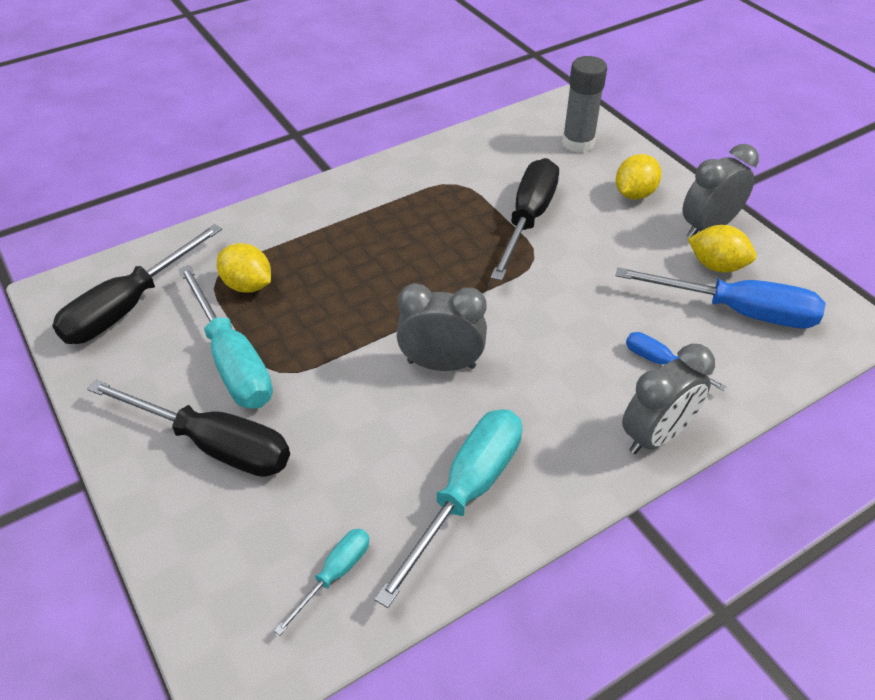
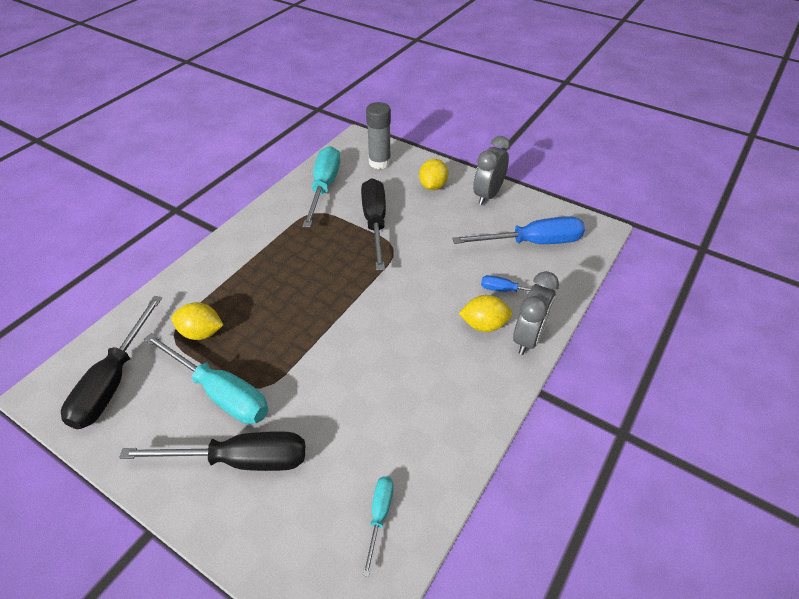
camera: 25 degrees left, 0 degrees up
(441, 364) = (371, 341): grey clock -> none
(466, 493) = (435, 422): turquoise screwdriver -> turquoise screwdriver (324, 187)
(716, 266) = (505, 218): yellow lemon -> yellow lemon (484, 325)

